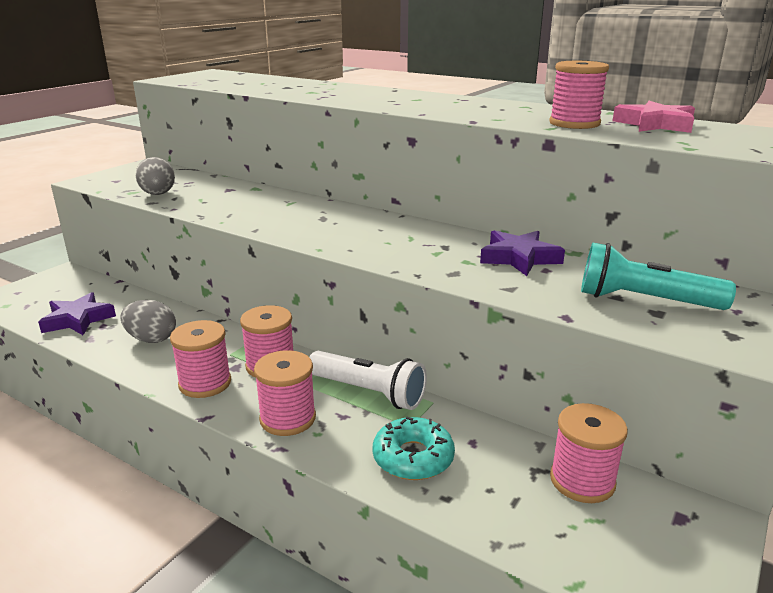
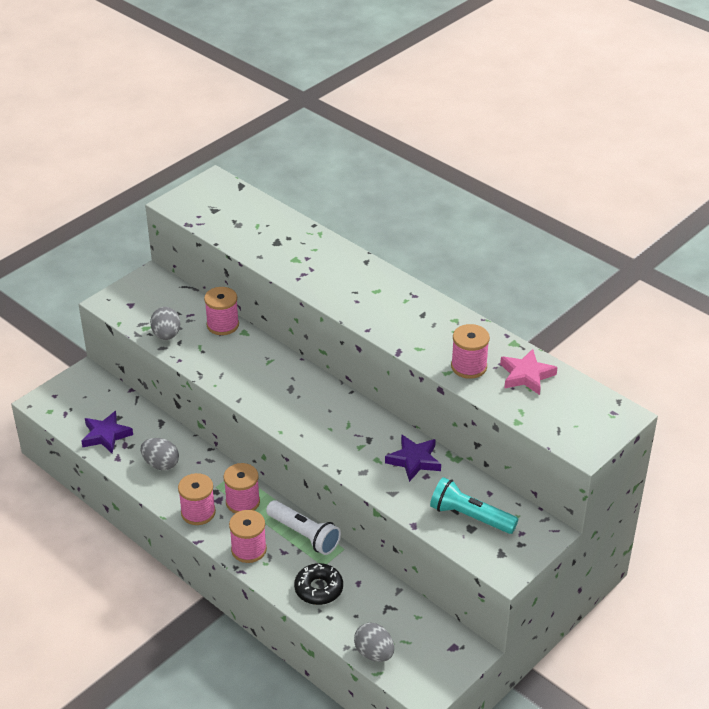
camera: 10 degrees right, 15 degrees up
(413, 457) = (318, 589): turquoise donut -> black donut
(551, 548) = (374, 653): none -> grey egg
(582, 481) = (411, 618): pink spool -> pink spool (223, 325)

